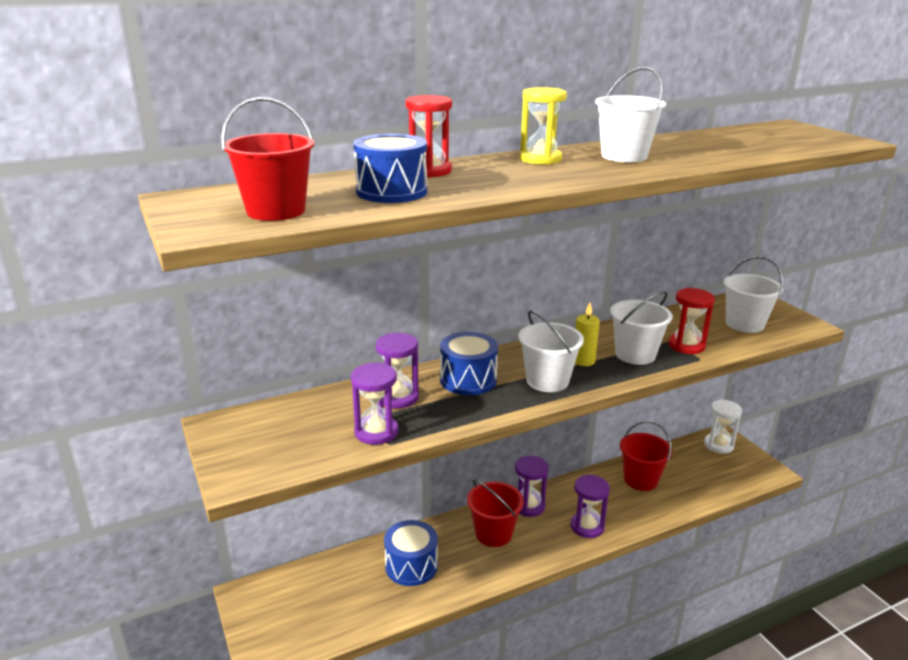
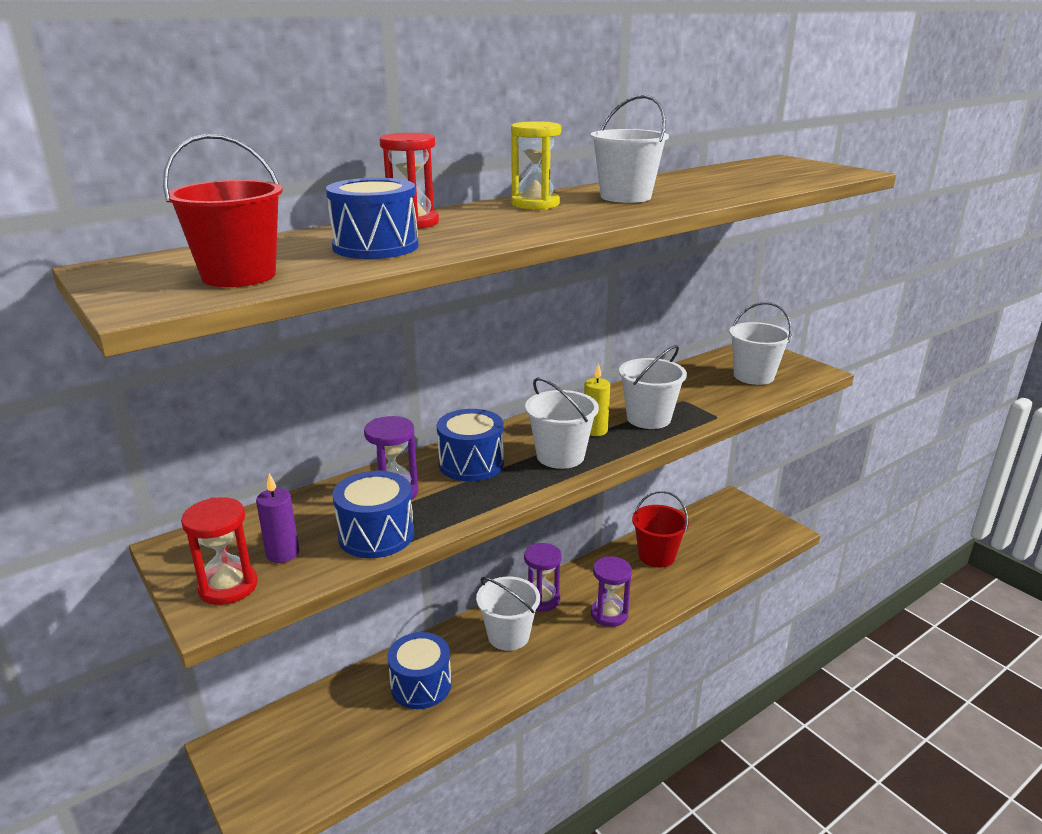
camera: 10 degrees left, 0 degrees up
(298, 439) = (282, 553): none -> purple candle
(376, 432) = (376, 535): purple hourglass -> blue drum
(493, 533) = (508, 635): red bucket -> white bucket
(686, 346) = (700, 404): red hourglass -> red hourglass (228, 586)
(718, 445) = (730, 509): white hourglass -> none

